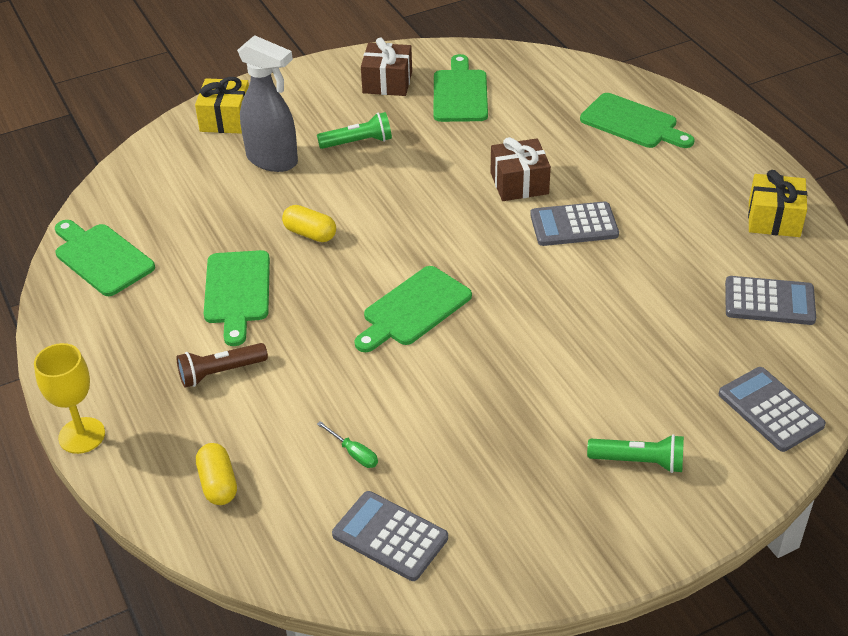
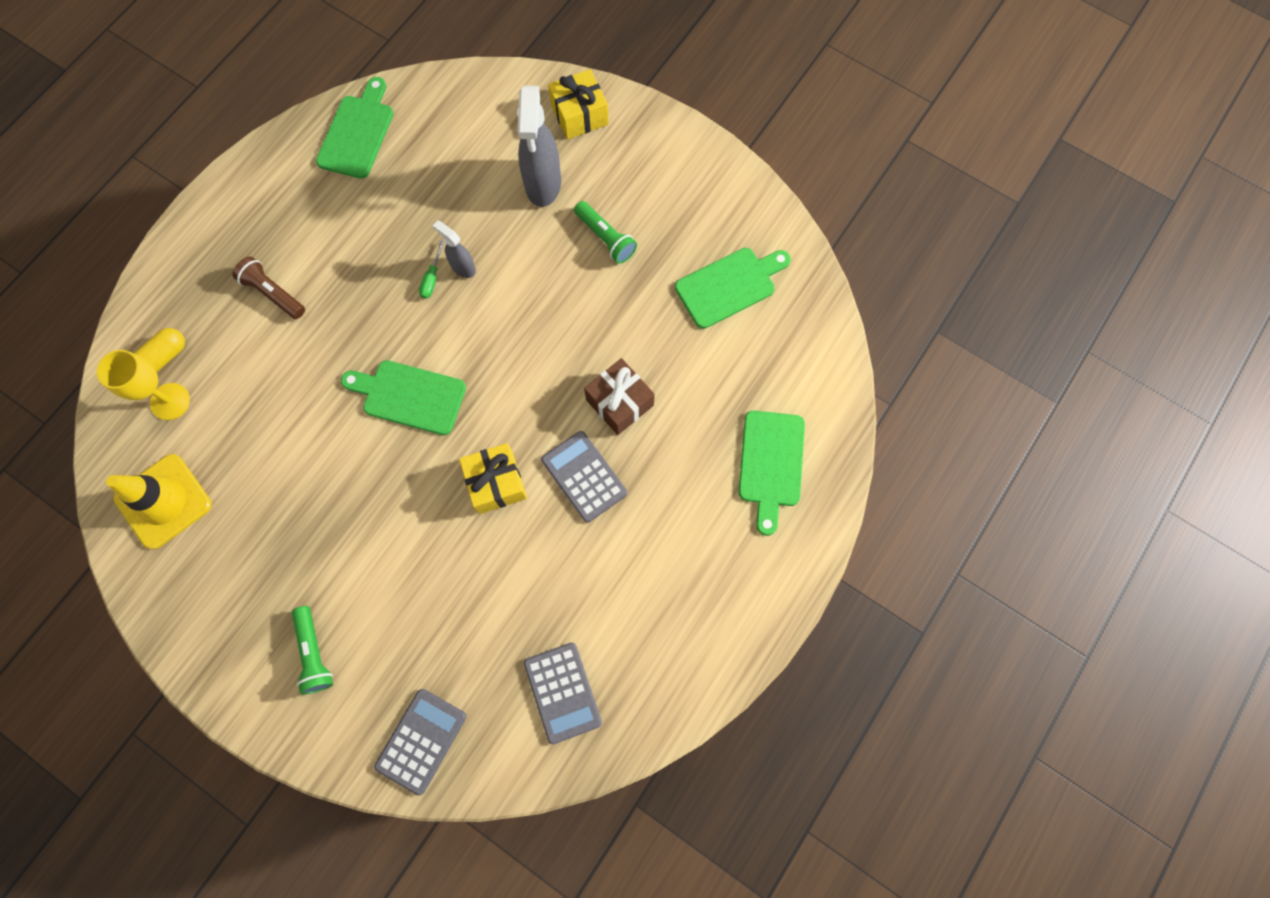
camera: 60 degrees right, 30 degrees up
(82, 435) = (171, 239): yellow goblet -> yellow goblet (170, 401)
(237, 292) = (366, 253): green cutting board -> none
(310, 233) = (462, 267): yellow capsule -> grey spray bottle
(354, 453) = (232, 434): green screwdriver -> green screwdriver (432, 278)
(387, 82) = (710, 214): brown gift -> none
(390, 536) = (163, 501): grey calculator -> yellow traffic cone
(774, 219) = (687, 656): yellow gift -> yellow gift (496, 483)

